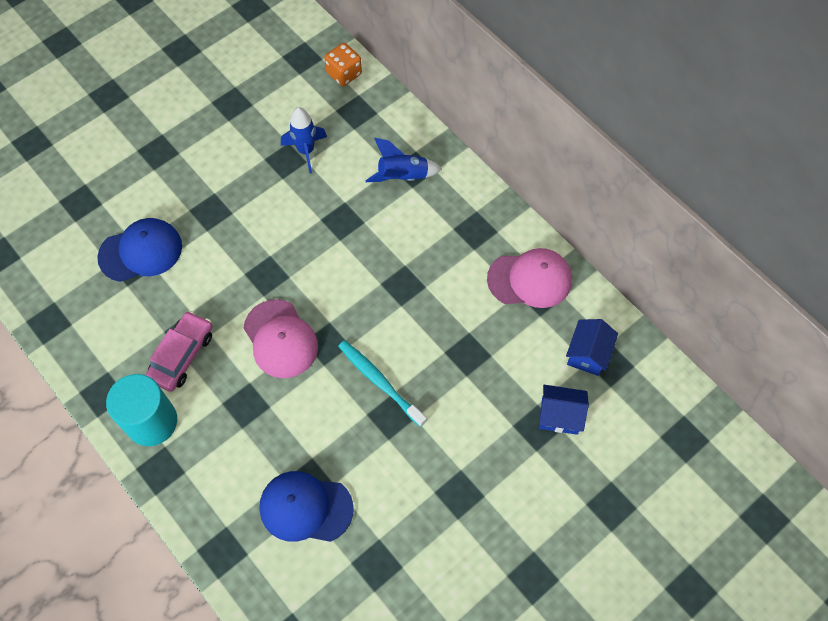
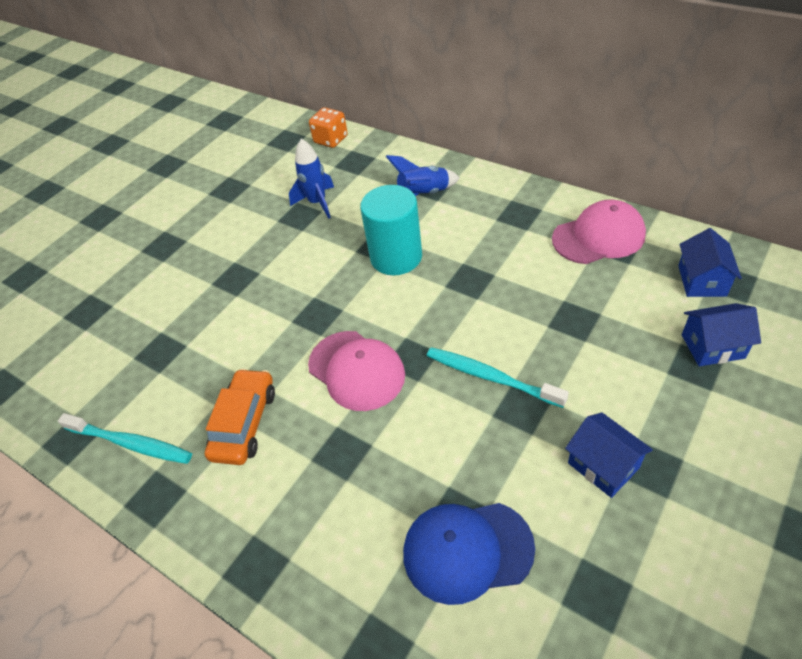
camera: 10 degrees left, 15 degrees down
(93, 342) = (130, 443): none -> turquoise toothbrush
(141, 251) = (167, 335): blue cap -> none
(152, 422) = (227, 510): turquoise cylinder -> turquoise cylinder (396, 257)
(182, 355) = (245, 423): pink car -> orange car
(426, 480) = (603, 465): none -> blue house

